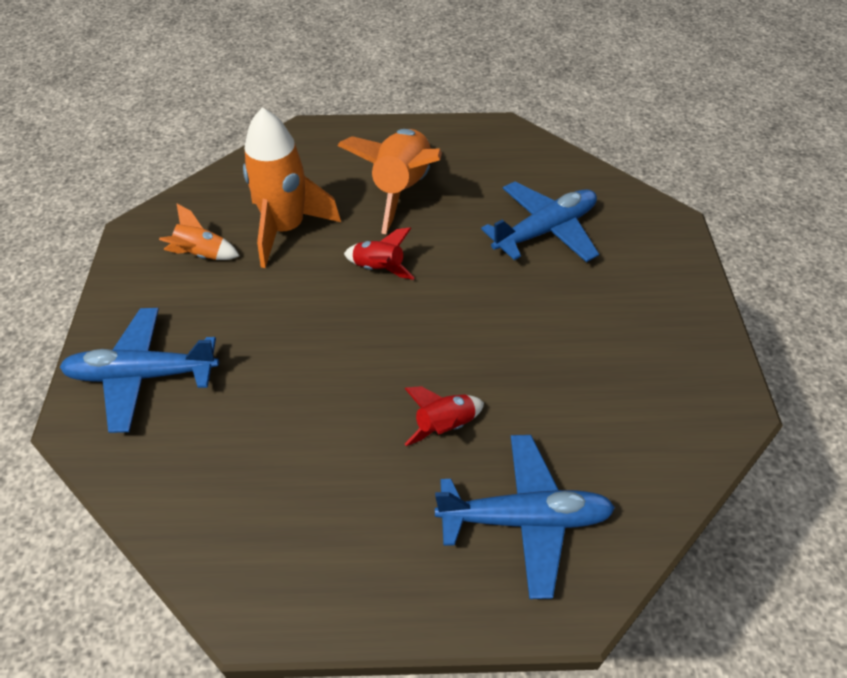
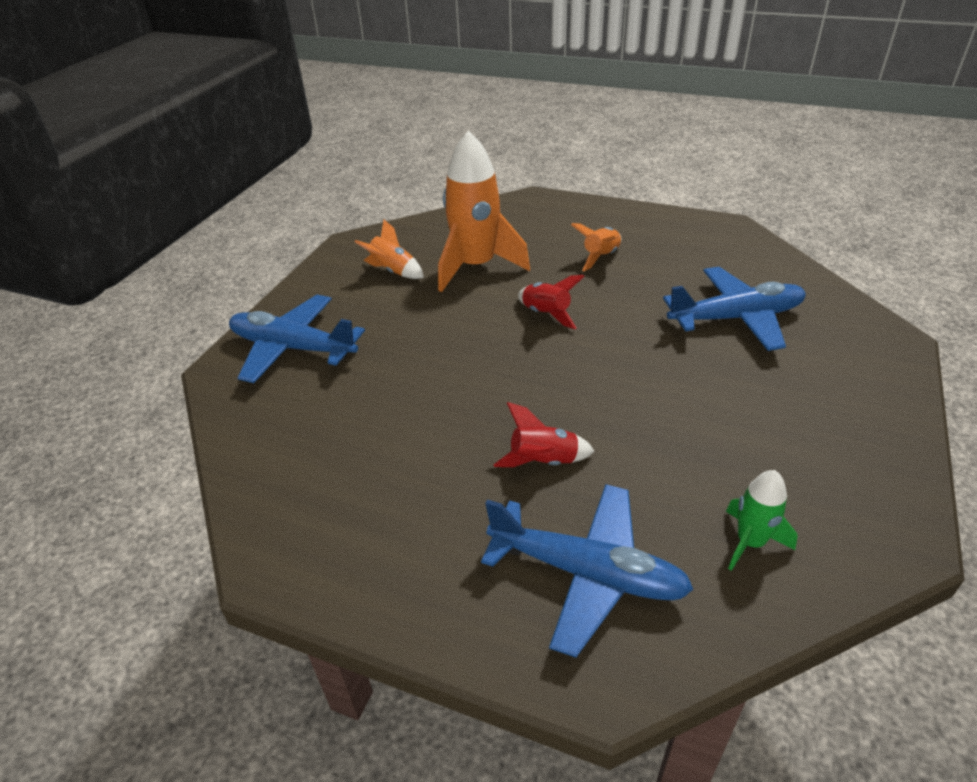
camera: 25 degrees right, 10 degrees down
(401, 190) = (601, 257): orange rocket -> orange rocket, size x0.50
(634, 447) = (750, 542): none -> green rocket

